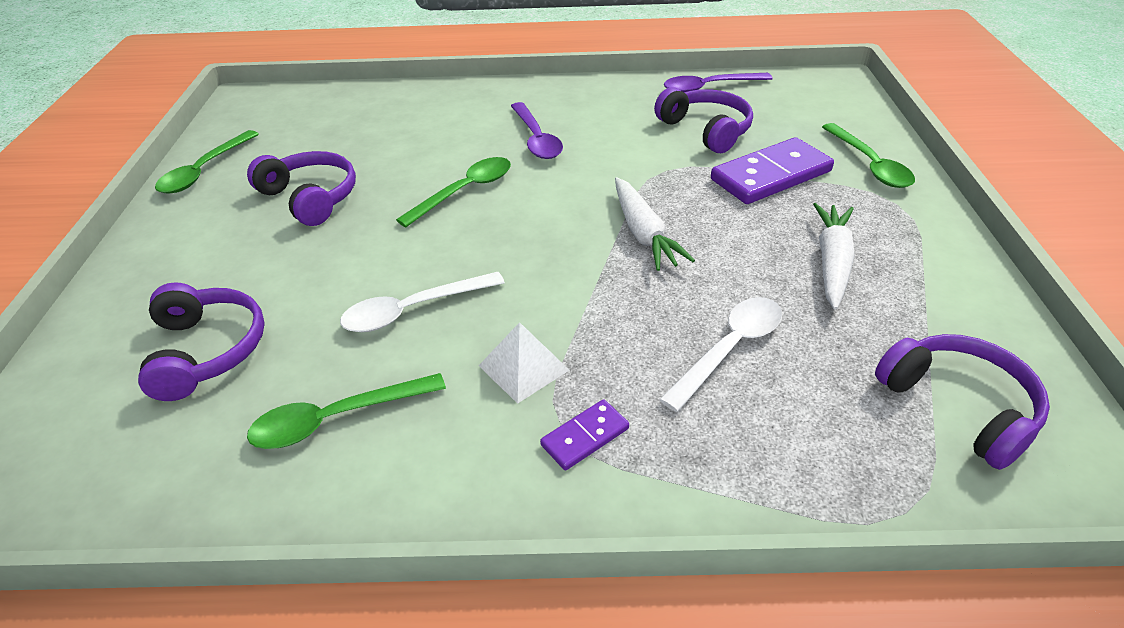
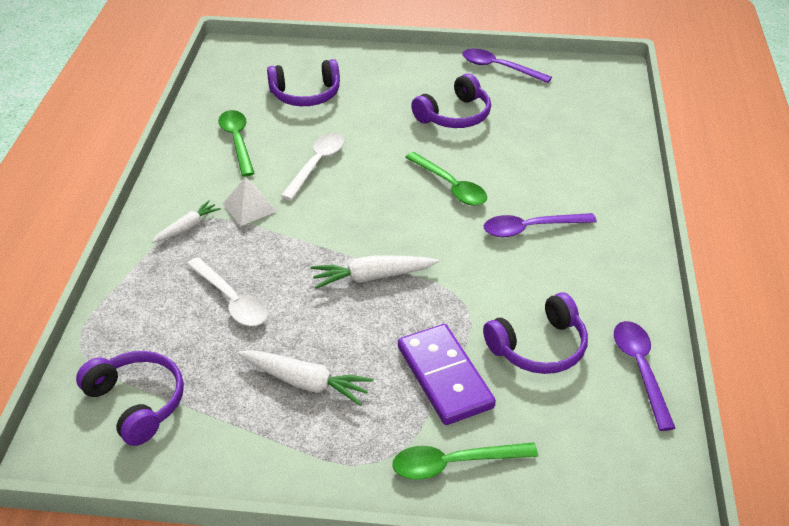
camera: 95 degrees right, 0 degrees up
(205, 170) = (499, 68): green spoon -> purple spoon
(413, 310) = (317, 164): white spoon -> white spoon turned 45 degrees clockwise
(585, 436) = (187, 227): purple domino -> white carrot
(958, 406) = (137, 403): purple headphones -> purple headphones turned 105 degrees counterclockwise

